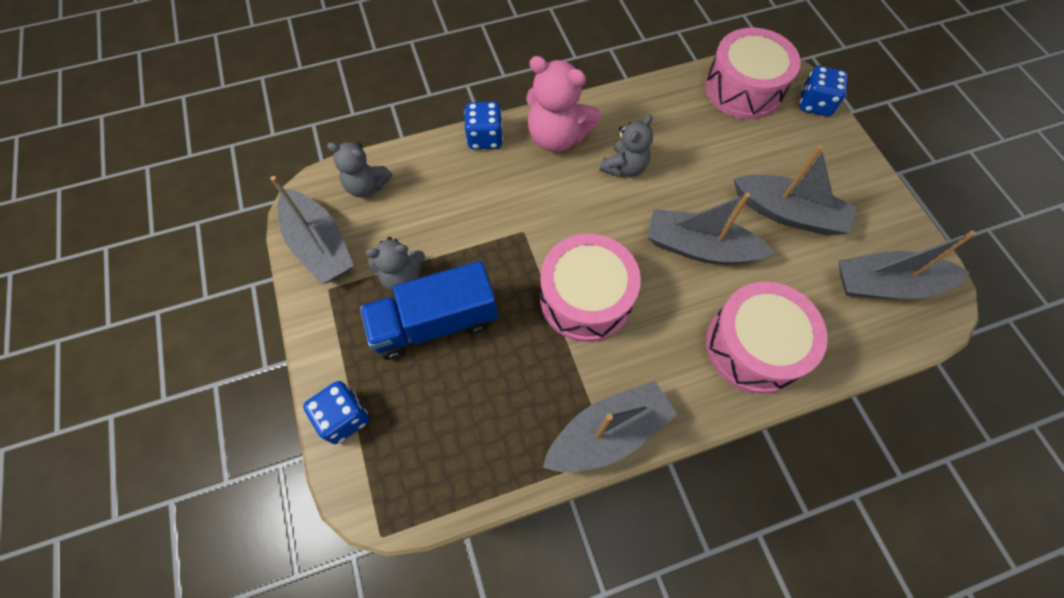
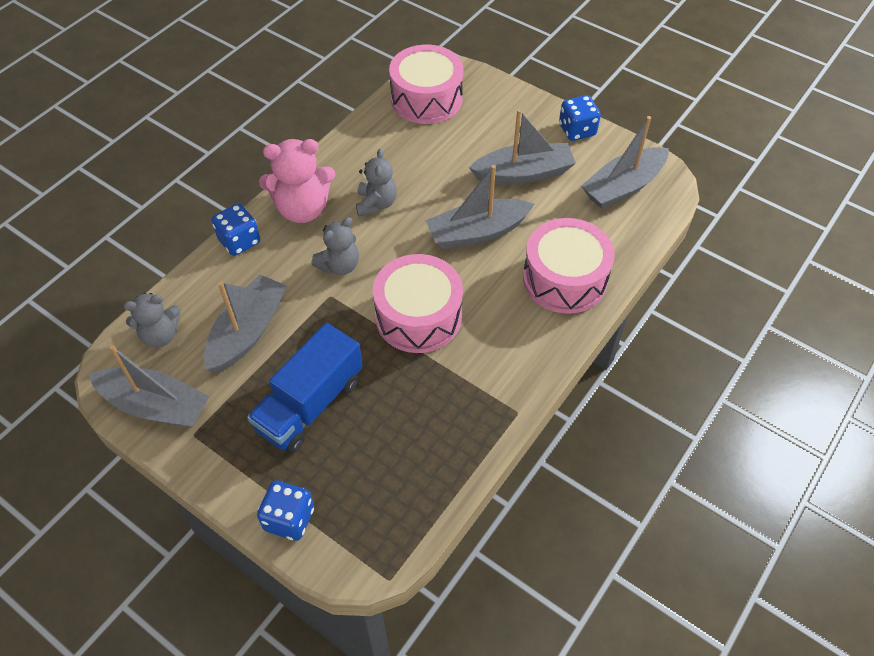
camera: 35 degrees left, 10 degrees down
(402, 277) = (253, 387): grey teddy bear -> grey teddy bear (339, 265)
(608, 433) = (506, 399): grey boat -> grey boat (248, 332)
(814, 104) = (487, 84): blue dice -> blue dice (577, 130)

